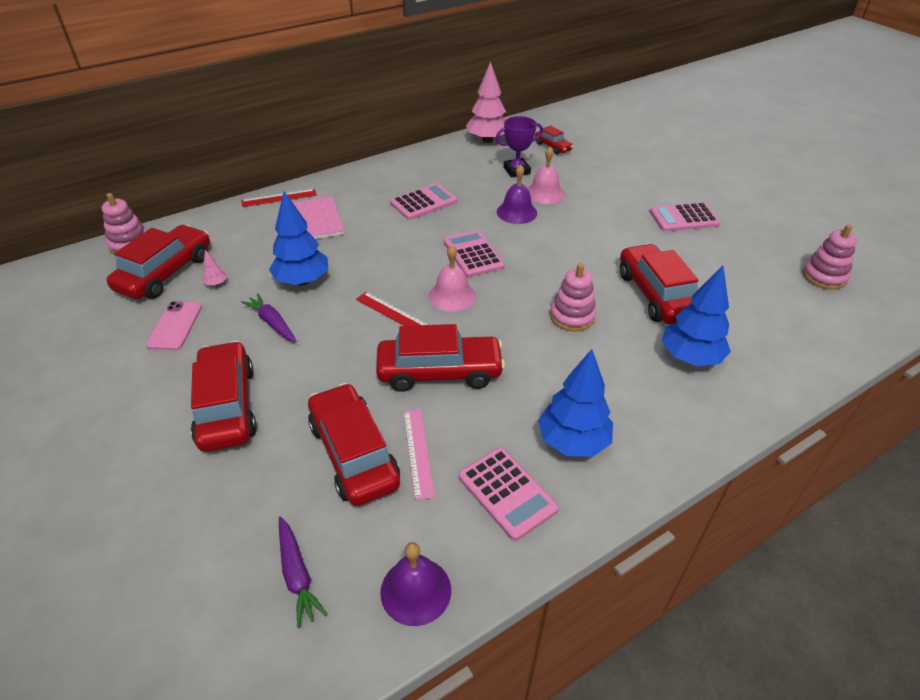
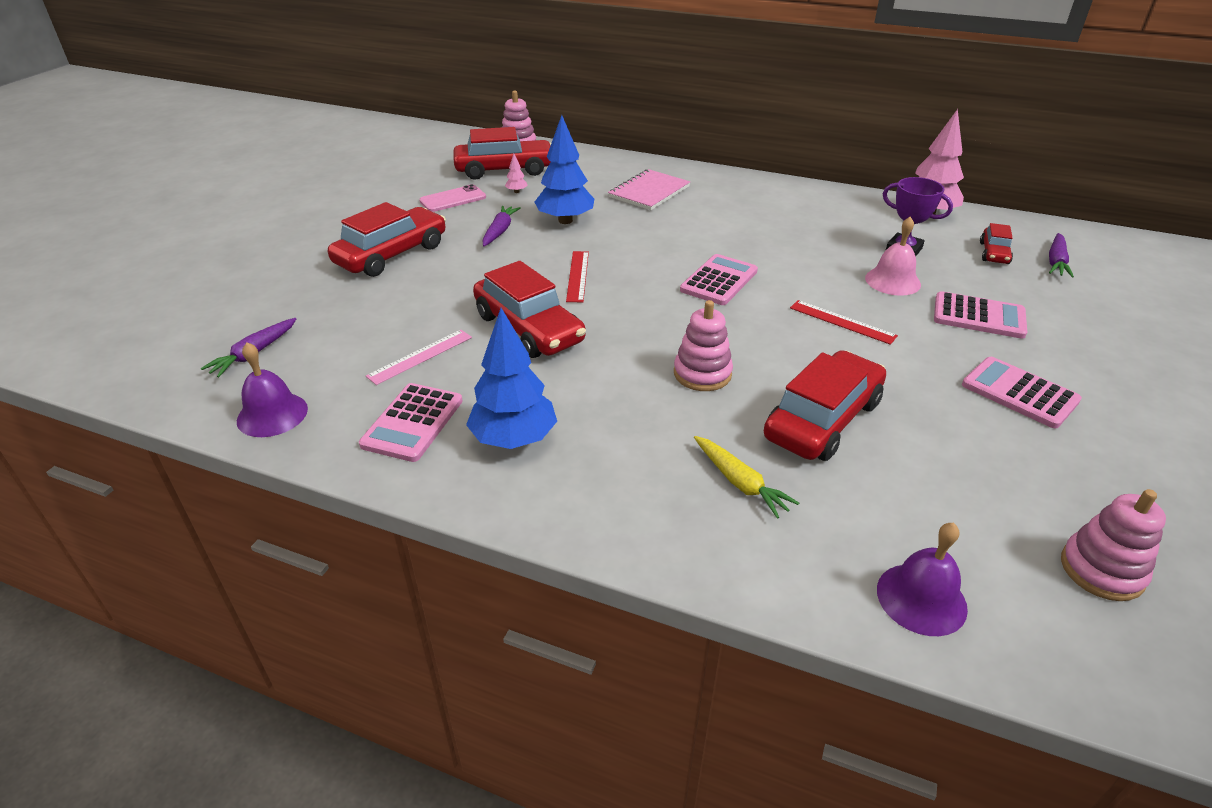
camera: 55 degrees right, 5 degrees down
(279, 198) = (656, 166): red ruler -> red ruler (842, 322)
(354, 453) = (392, 327): red car -> none
(423, 202) = (758, 225): pink calculator -> pink calculator (978, 316)
(452, 295) = (641, 294): pink bell -> none
(516, 212) = (828, 278): purple bell -> purple bell (921, 598)
(581, 135) = (1056, 262): none -> purple carrot
(690, 357) = (740, 483): blue tree -> yellow carrot

